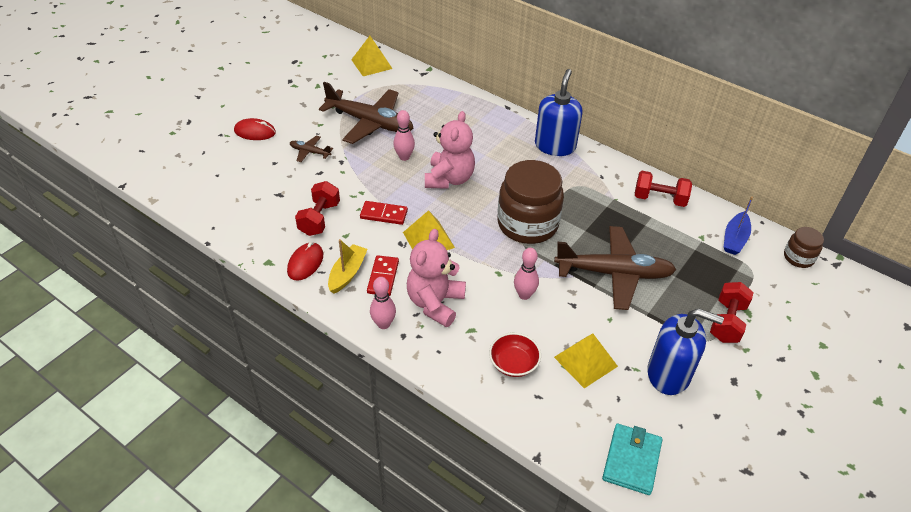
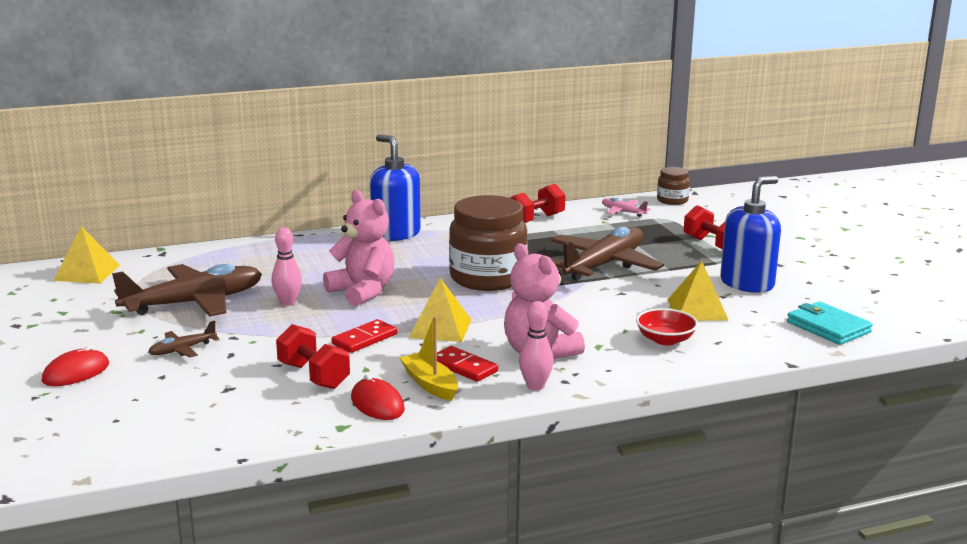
camera: 55 degrees left, 25 degrees down
(524, 295) = (582, 308): pink bowling pin -> none
(734, 239) = (623, 212): blue boat -> pink plane

